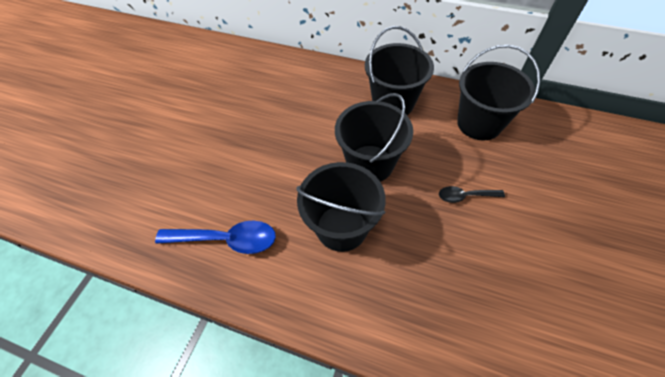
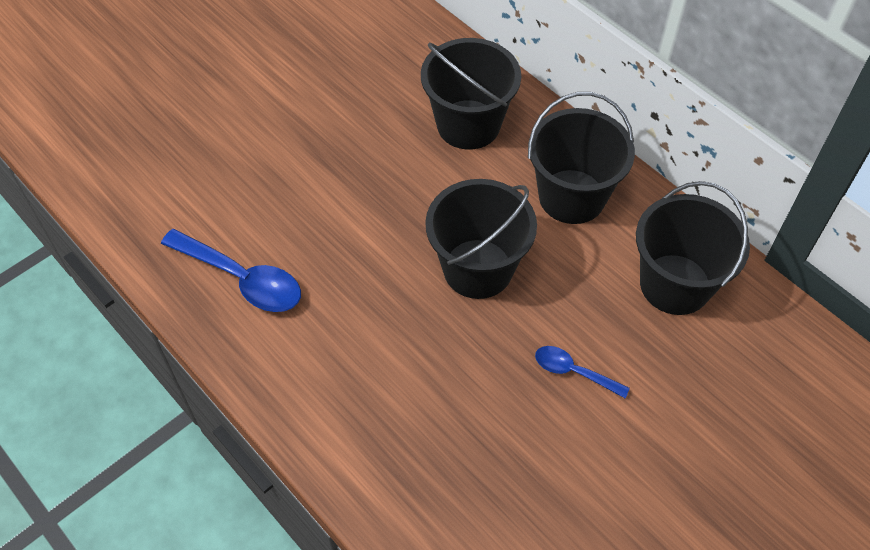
camera: 25 degrees right, 0 degrees up
(341, 227) = (386, 332): black bucket -> black bucket (468, 124)
(465, 196) = (573, 371): black spoon -> blue spoon

